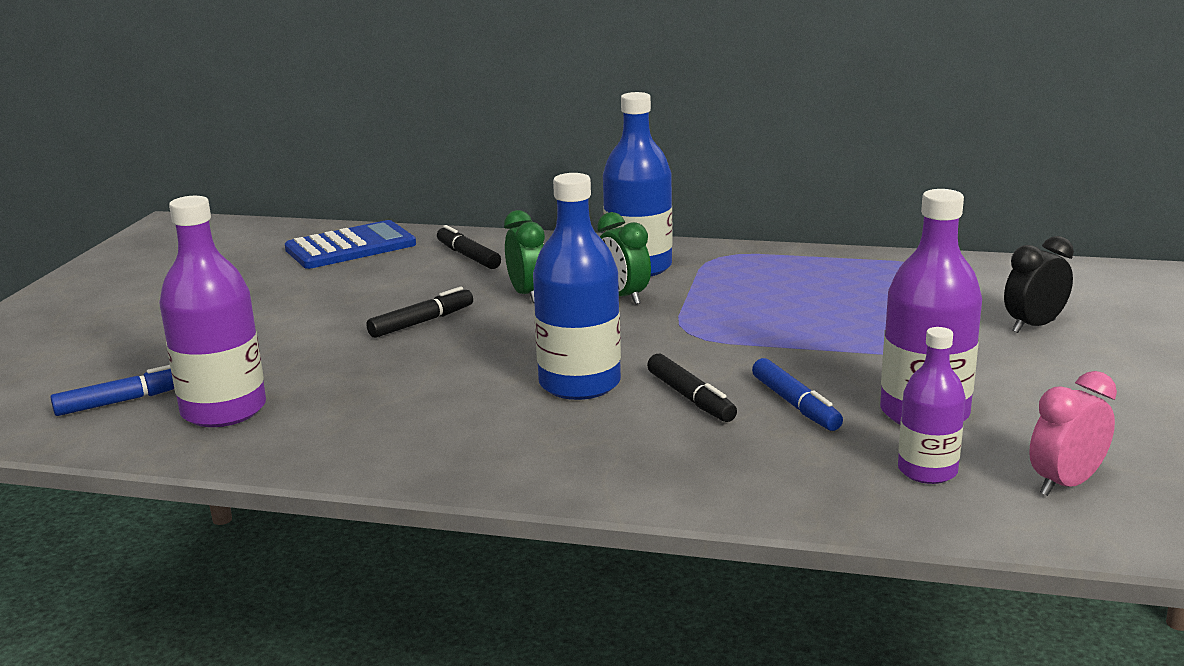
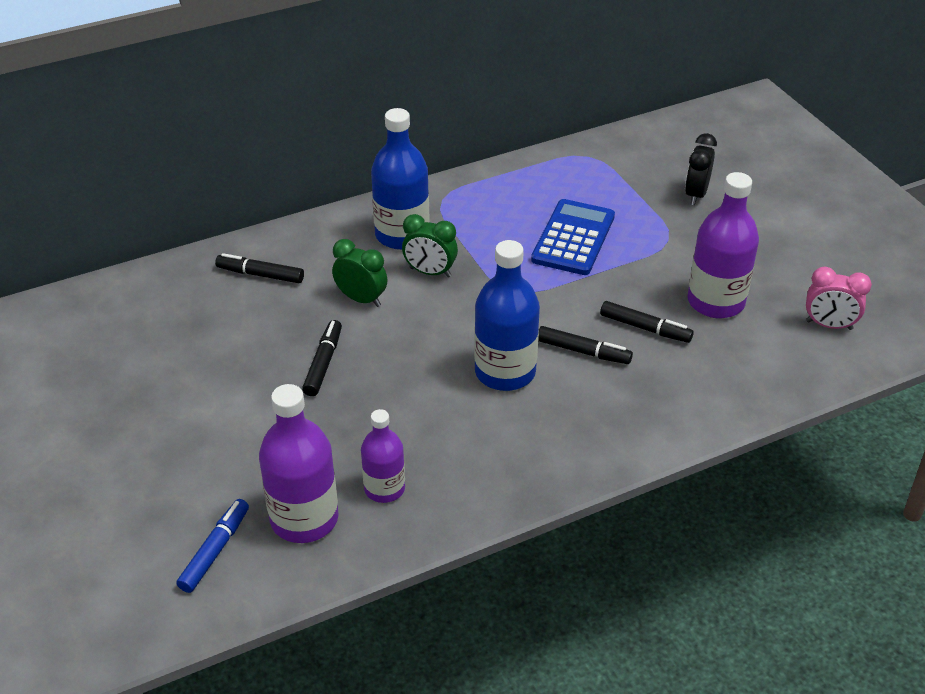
camera: 40 degrees left, 20 degrees up
(351, 247) = (147, 304): blue calculator -> blue calculator (573, 238)
(795, 404) = (645, 328): blue marker -> black marker
(927, 471) = (762, 349): purple bottle -> purple bottle (384, 488)
(1065, 484) = (829, 325): pink clock -> pink clock turned 90 degrees counterclockwise

